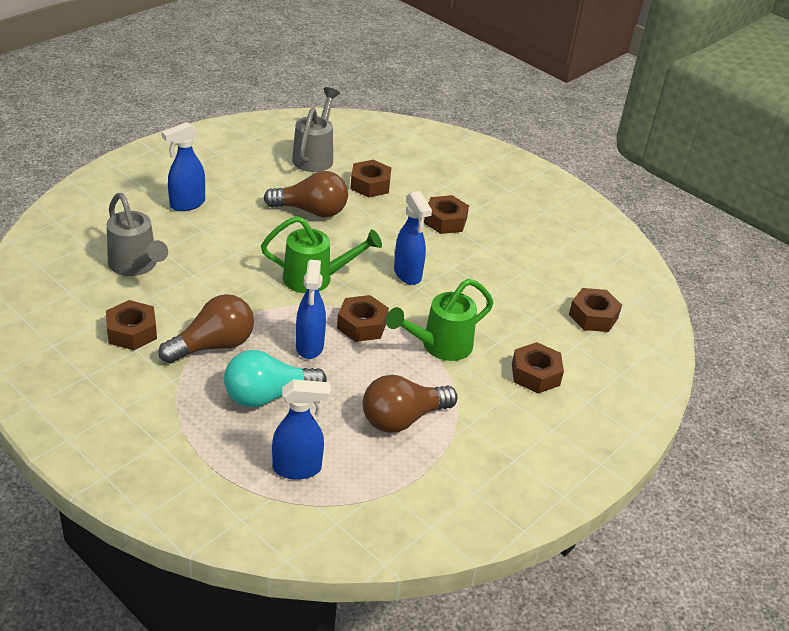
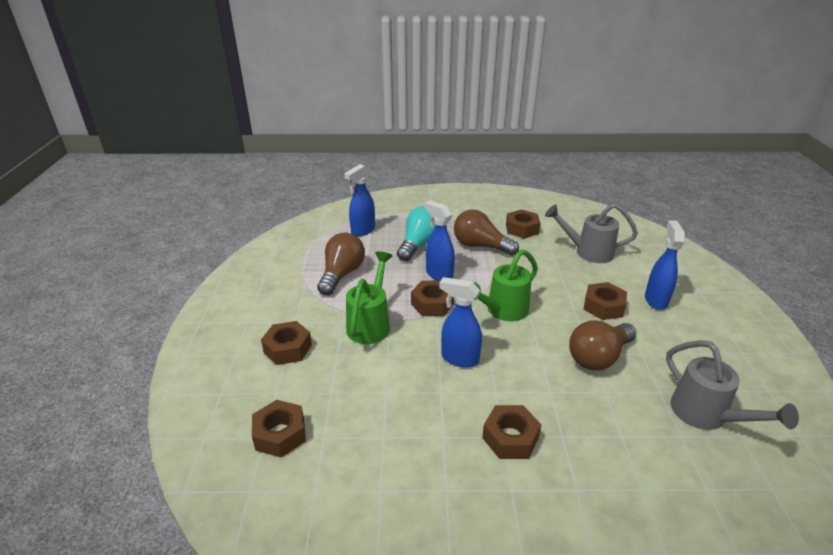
camera: 140 degrees right, 5 degrees down
(213, 346) = (480, 246): brown light bulb -> brown light bulb turned 105 degrees clockwise
(370, 185) = (620, 424): brown nut -> brown nut (603, 306)

